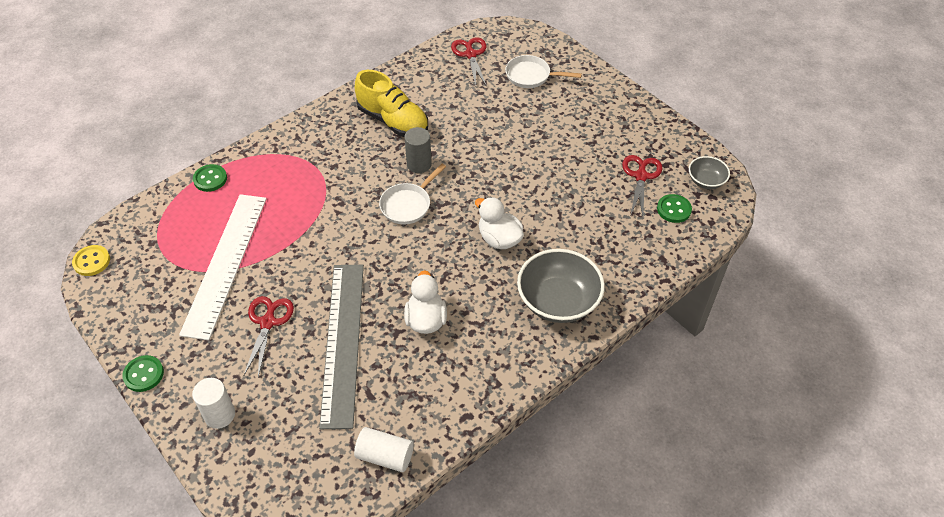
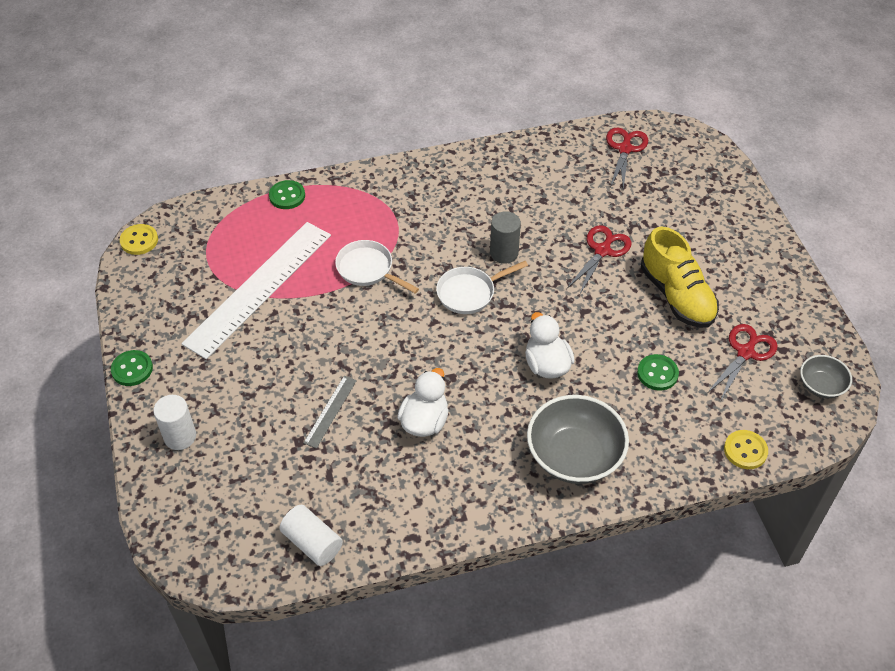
camera: 25 degrees right, 0 degrees up
(268, 322) = (269, 363): red scissors -> red scissors (602, 251)
(342, 342) = (330, 411): grey ruler -> grey ruler, size x0.42
(393, 121) = (501, 196): yellow shoe -> yellow shoe (676, 296)
(531, 76) = (680, 195): white pan -> white pan (368, 269)
(674, 209) = (763, 404): green button -> green button (657, 373)
(679, 248) = (745, 450): none -> yellow button

